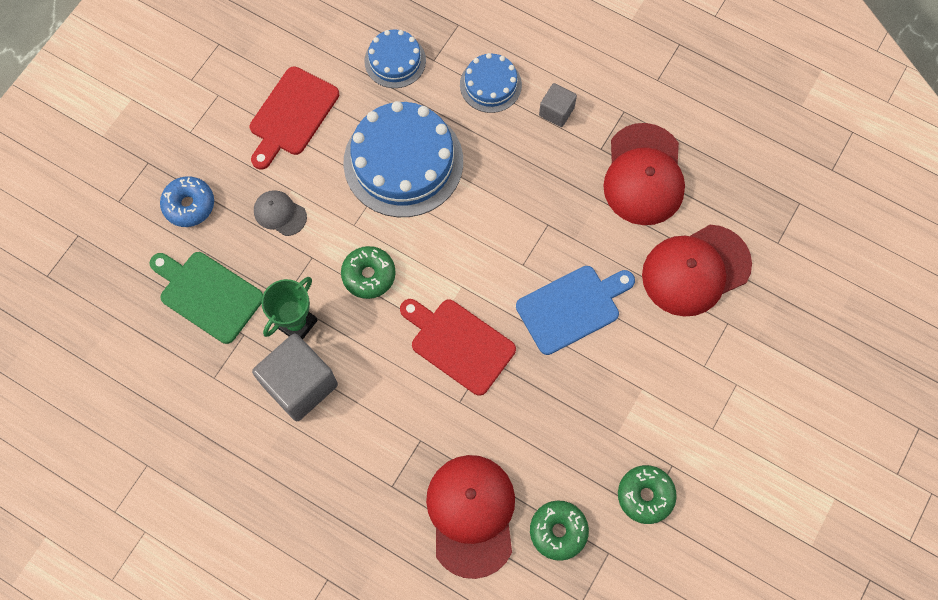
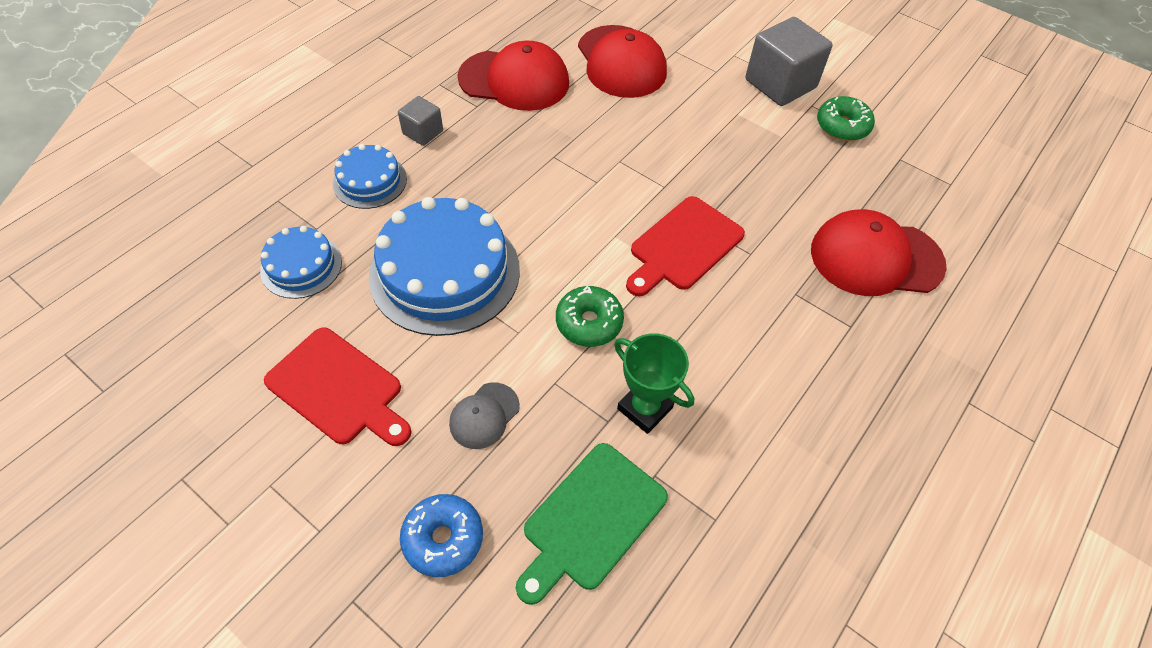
camera: 85 degrees left, 15 degrees down
(300, 384) = (728, 411): grey cube -> grey cube (780, 84)
(558, 531) = (884, 191): green donut -> none
(572, 307) = (650, 150): blue cutting board -> none

